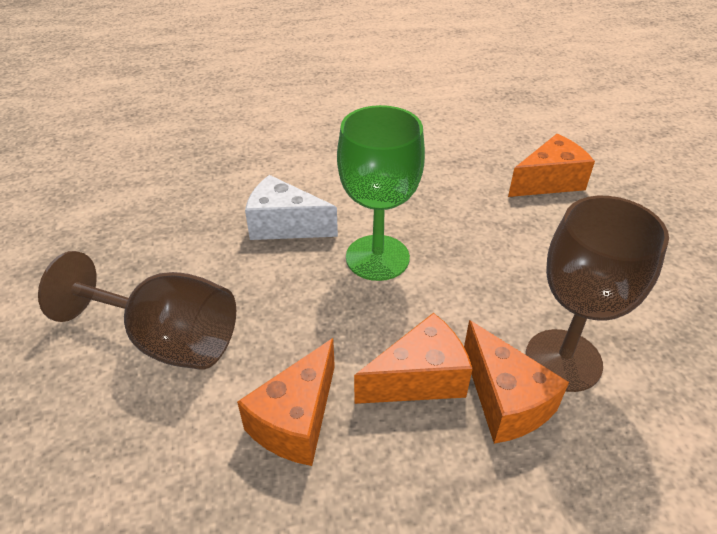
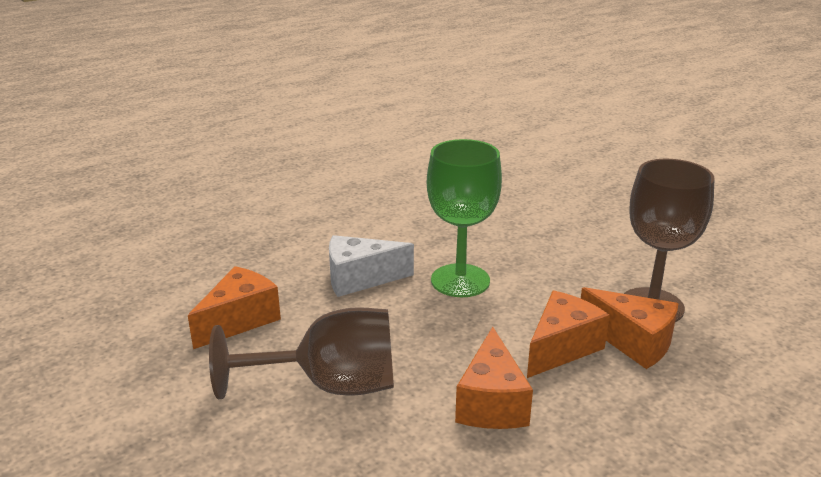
camera: 25 degrees left, 15 degrees down
(549, 182) = (550, 198): orange cheese -> orange cheese (239, 320)

